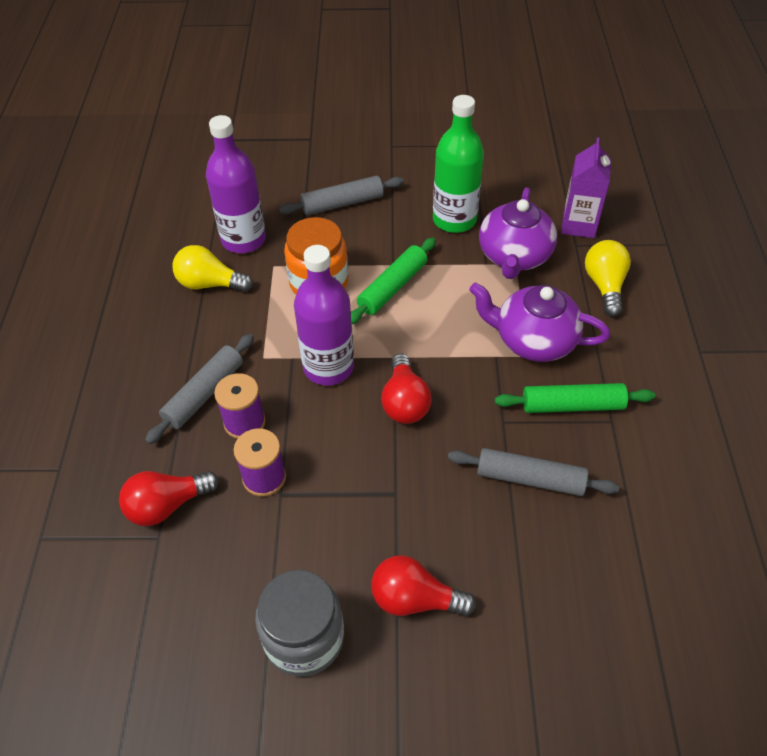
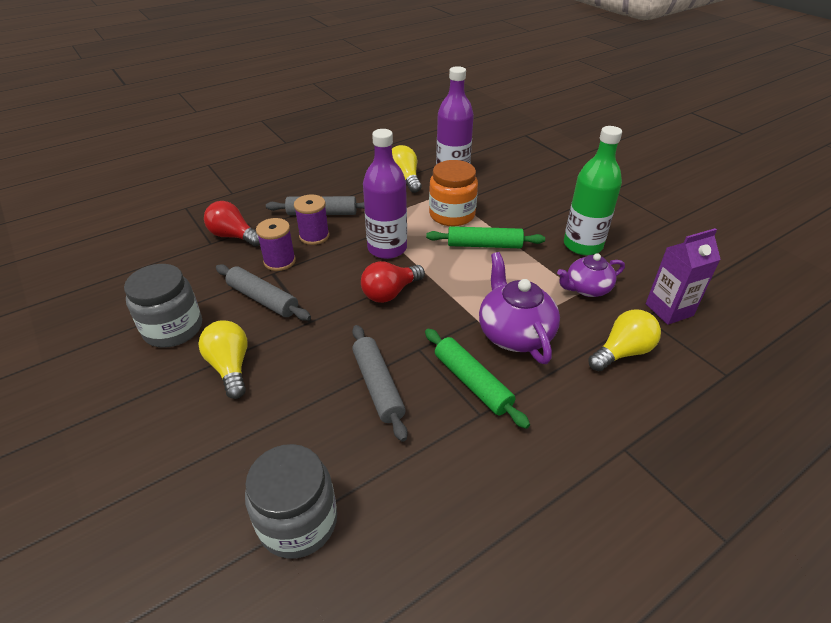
camera: 55 degrees right, 10 degrees down
(342, 203) = (531, 194): grey rolling pin -> grey rolling pin (263, 299)
(415, 599) = (230, 367): red light bulb -> yellow light bulb
(514, 256) = (587, 289): purple teapot -> purple teapot, size x0.66
(651, 616) = (298, 521): none -> grey jar

